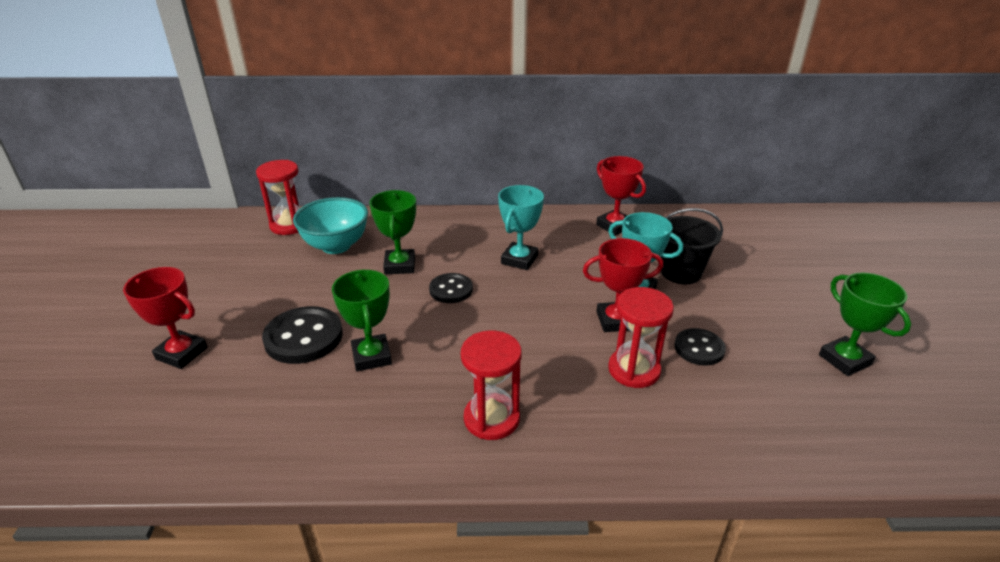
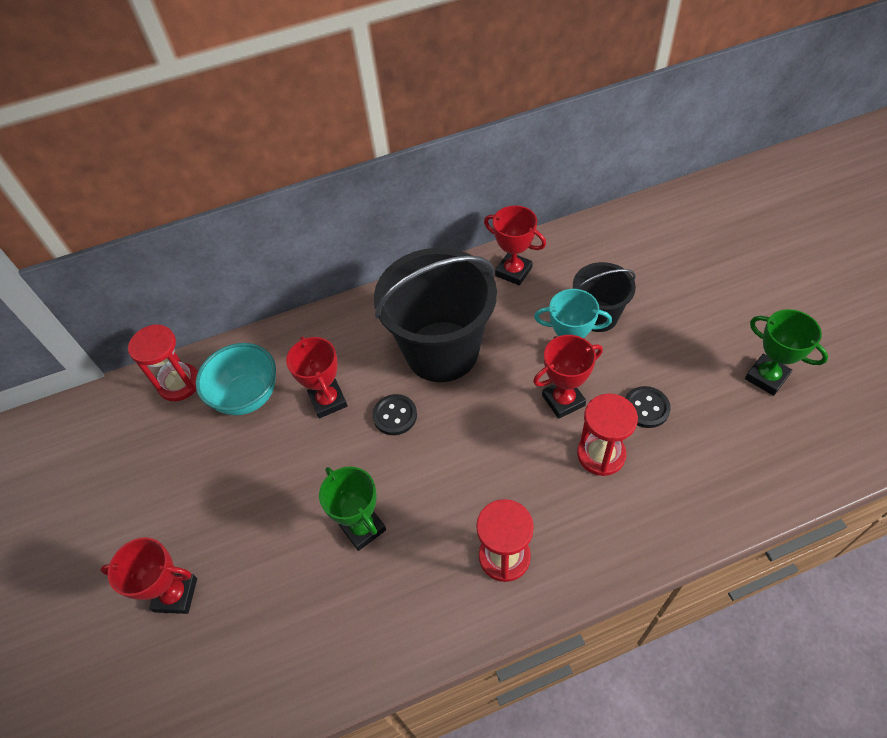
camera: 15 degrees left, 20 degrees up
(303, 337) = (285, 529): black button -> none
(400, 265) = (328, 401): green trophy -> red trophy
(519, 260) = (442, 351): turquoise trophy -> black bucket

